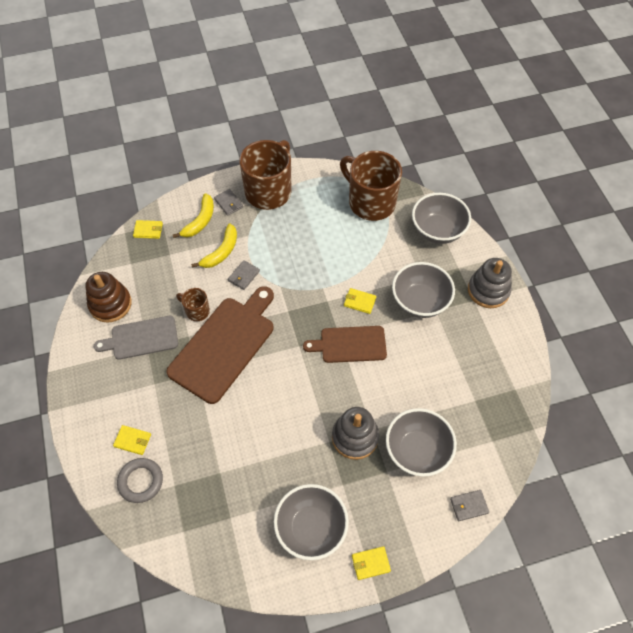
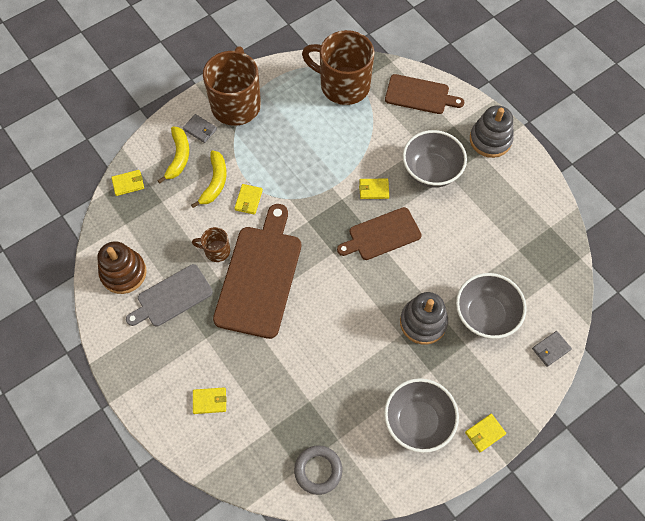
camera: 20 degrees left, 5 degrees up
(141, 481) = (236, 437): grey ring -> grey ring (318, 470)
(244, 276) = (248, 200): grey wallet -> yellow wallet
(437, 231) = (419, 95): grey bowl -> brown cutting board

